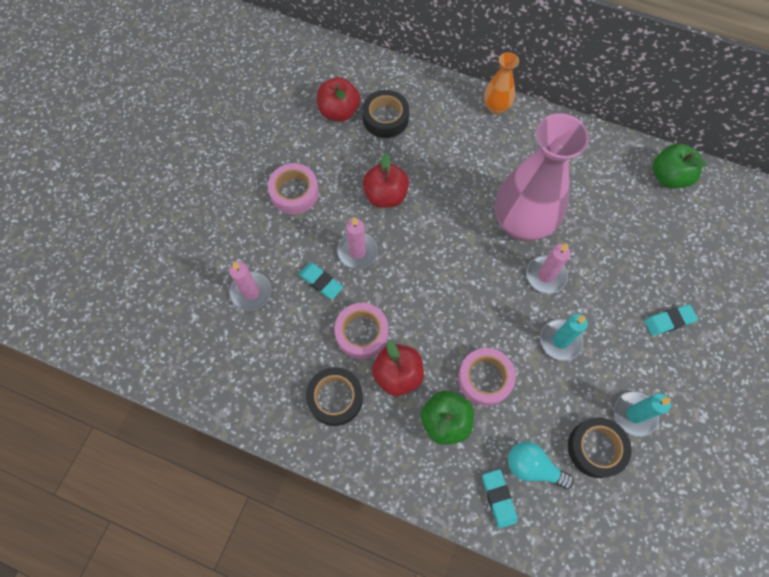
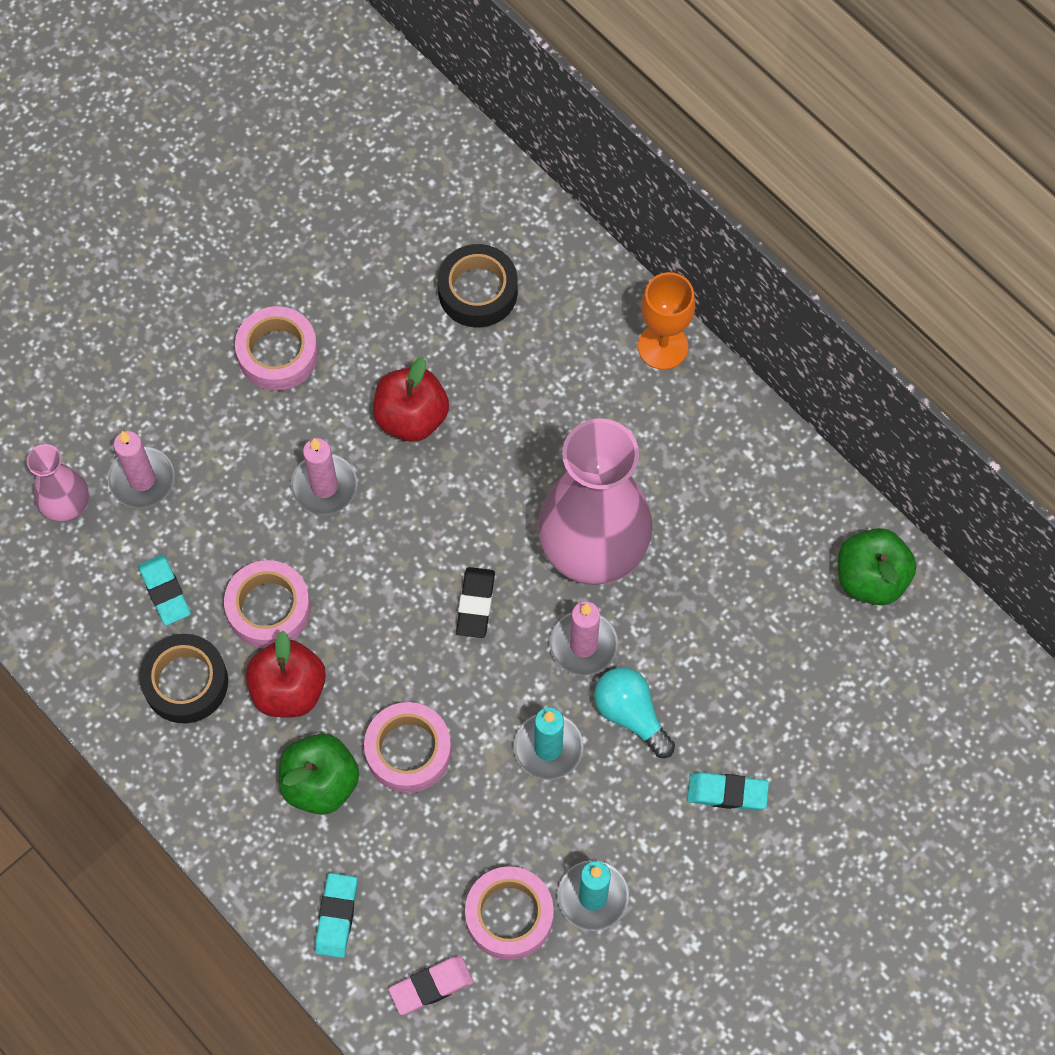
camera: 25 degrees right, 0 degrees up
(214, 326) = (67, 506): none -> pink vase
(321, 282) = (248, 508): turquoise eraser -> turquoise eraser (165, 591)
(339, 111) = (412, 249): red apple -> none
(476, 279) = (475, 604): none -> black eraser
(496, 107) = (663, 346): orange vase -> orange goblet
(533, 467) = (407, 898): turquoise light bulb -> turquoise light bulb (631, 714)
(577, 514) = (431, 986): none -> pink eraser
(596, 448) = (509, 916): black tape -> pink tape

